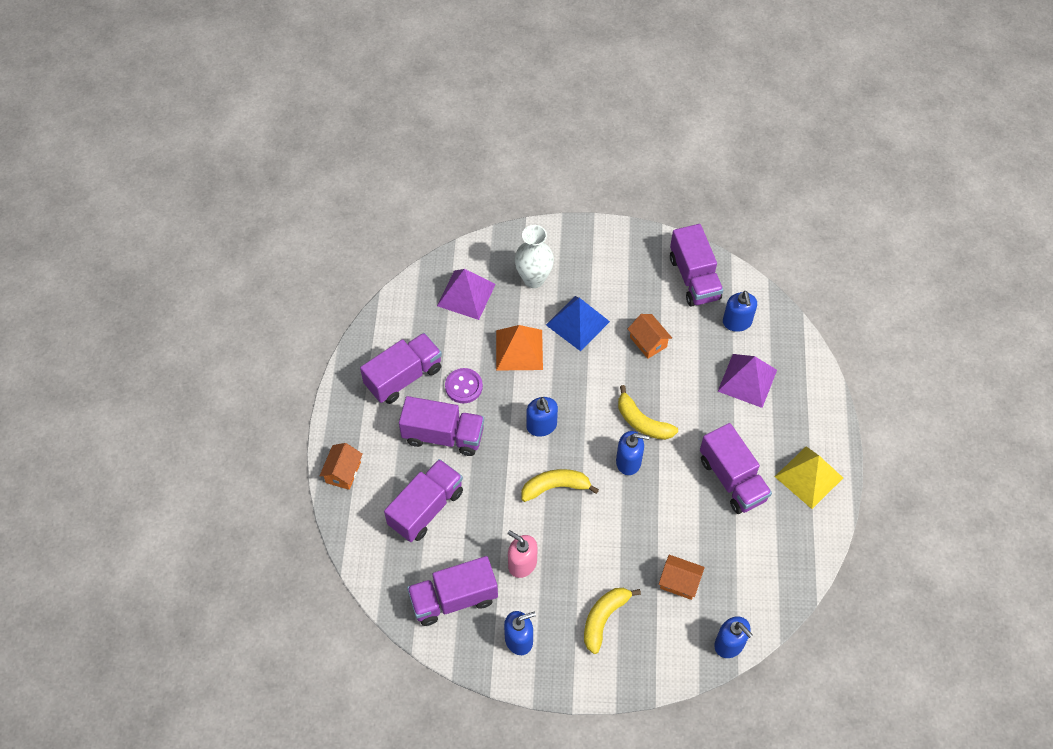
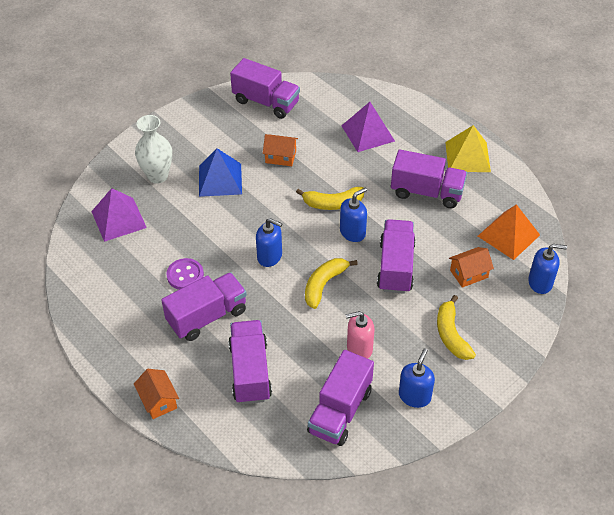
camera: 45 degrees left, 10 degrees down
(403, 377) = (132, 303): purple truck -> purple truck (395, 267)
(519, 349) = (198, 224): orange pyramid -> orange pyramid (508, 235)
(737, 322) = (322, 107): blue soap dispenser -> none

